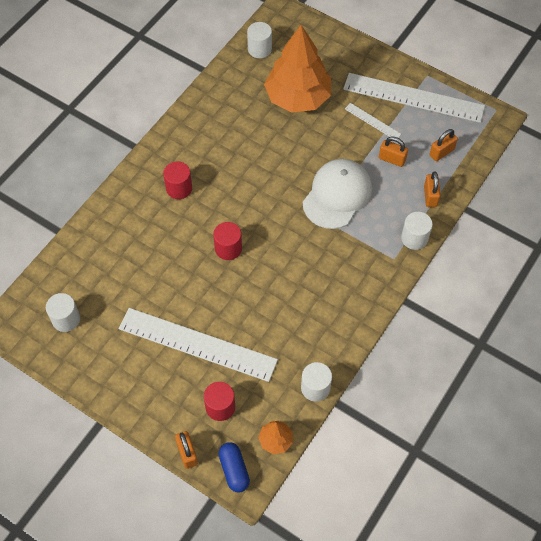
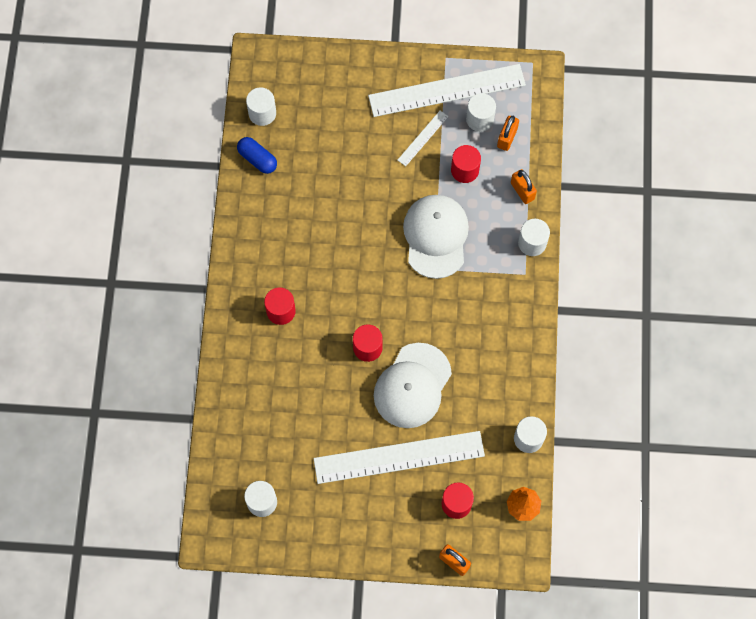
camera: 30 degrees left, 10 degrees up
(234, 470) = (503, 553): blue capsule -> blue capsule (257, 159)
(245, 295) = (412, 386): none -> white cap
(298, 97) = (334, 149): orange tree -> none
(372, 121) = (423, 138): white ruler -> white ruler turned 60 degrees counterclockwise
(392, 159) = (465, 170): orange padlock -> red cylinder
(427, 129) = (479, 119): none -> white cylinder

